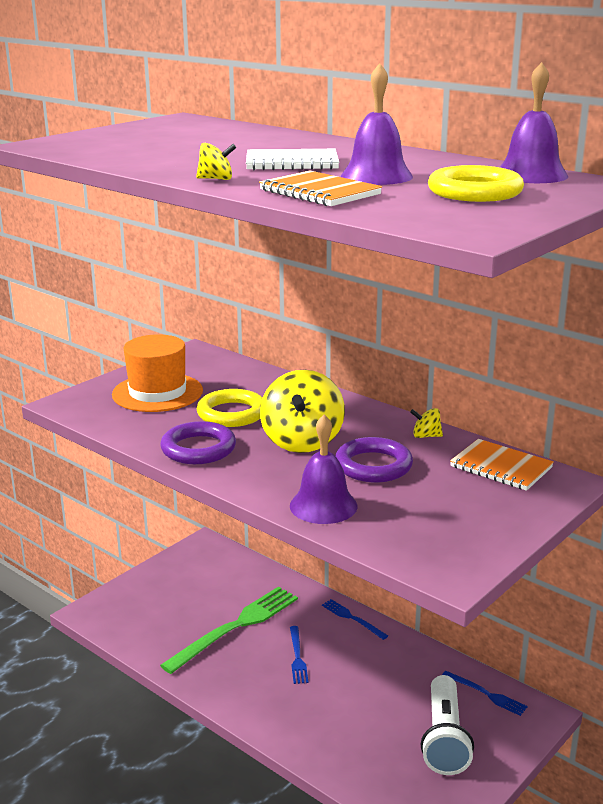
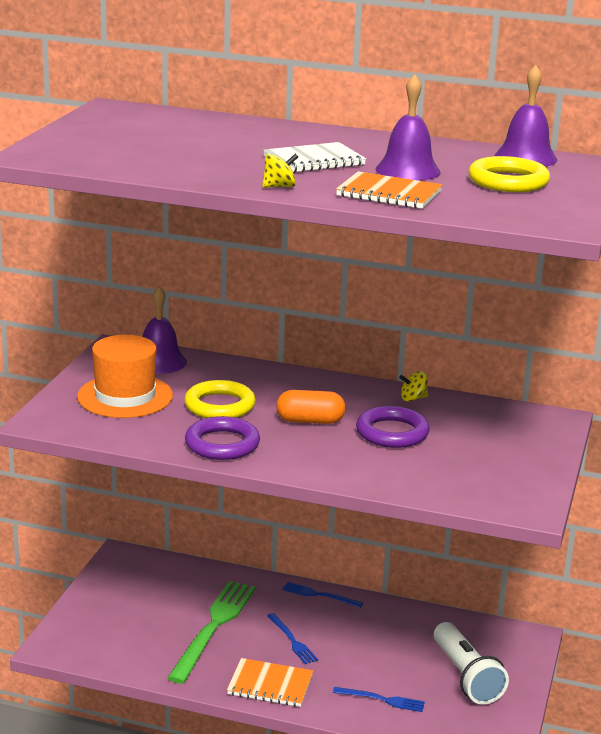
camera: 25 degrees left, 0 degrees up
(302, 441) = (310, 421): yellow spinning top -> orange capsule
(323, 505) = (381, 474): purple bell -> purple bell (159, 362)
(486, 694) = (478, 632): blue fork -> blue fork (382, 700)
(501, 467) = (497, 416): orange notebook -> orange notebook (270, 685)

